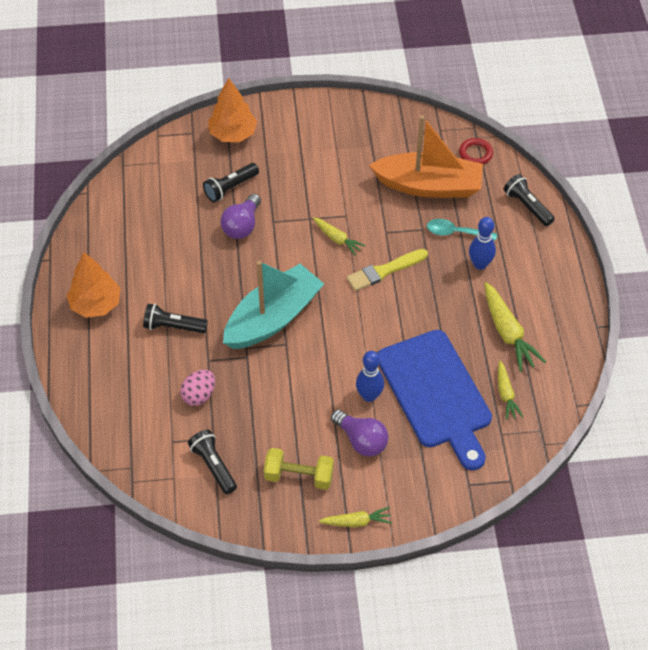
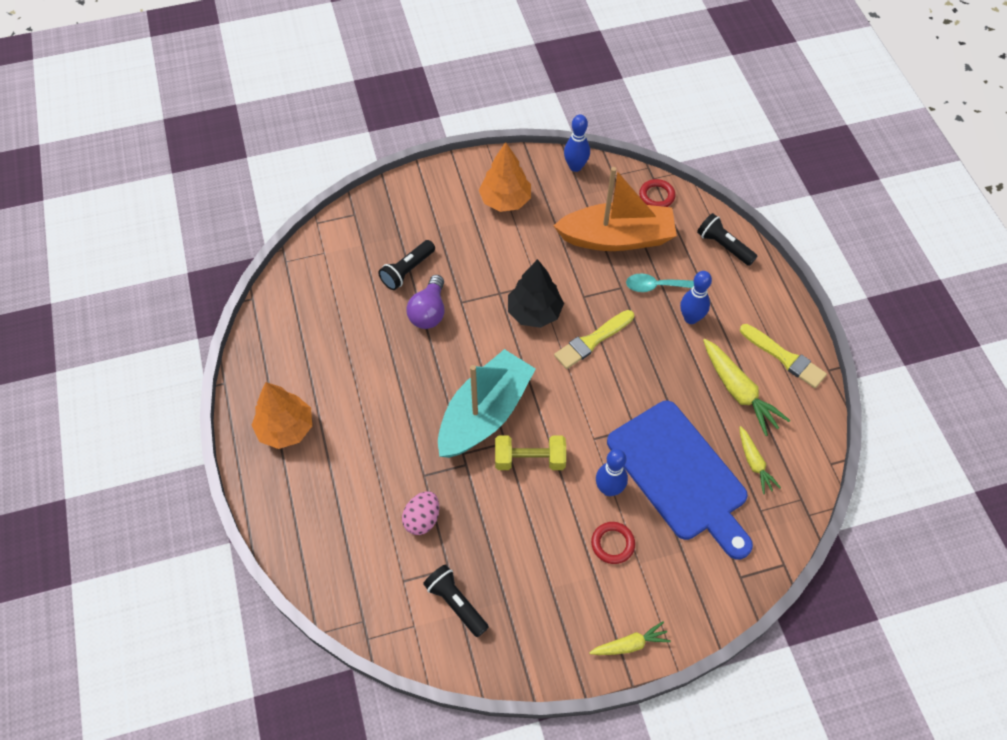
camera: 10 degrees left, 5 degrees up
(173, 326) = (377, 441): black flashlight -> none
(233, 134) = (397, 210): orange tree -> orange tree (505, 200)
(299, 476) = (553, 599): yellow dumbbell -> yellow dumbbell (530, 460)
(337, 239) = (534, 312): yellow carrot -> black tree
(361, 440) = (612, 544): purple light bulb -> red ring
(405, 117) = (575, 167): none -> blue bowling pin
(558, 310) = (784, 357): none -> yellow brush

